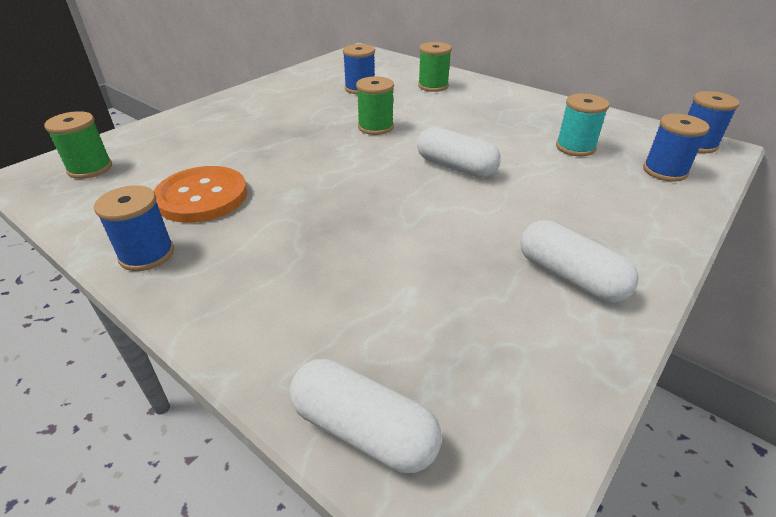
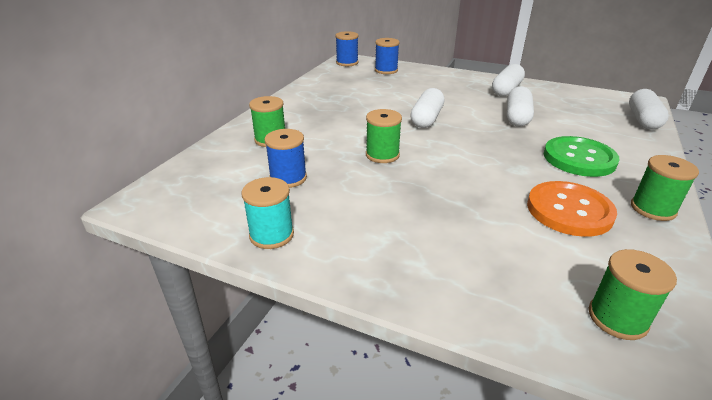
camera: 105 degrees left, 5 degrees down
(147, 254) = (653, 209): blue spool -> green spool
(283, 250) = (579, 158): none -> green button
(438, 244) = (517, 117): none -> white capsule
(575, 147) = (371, 88): turquoise spool -> turquoise spool (271, 235)

